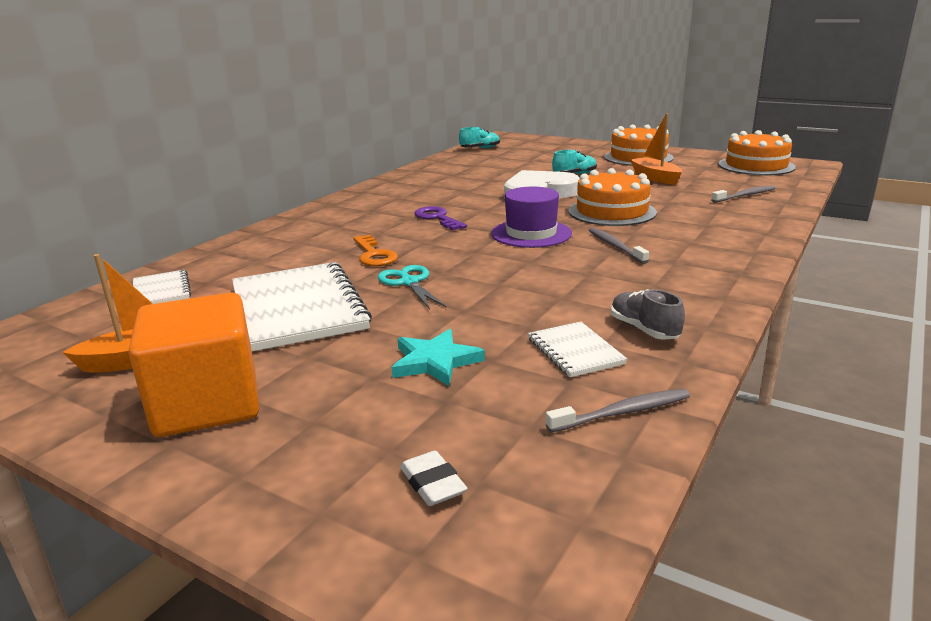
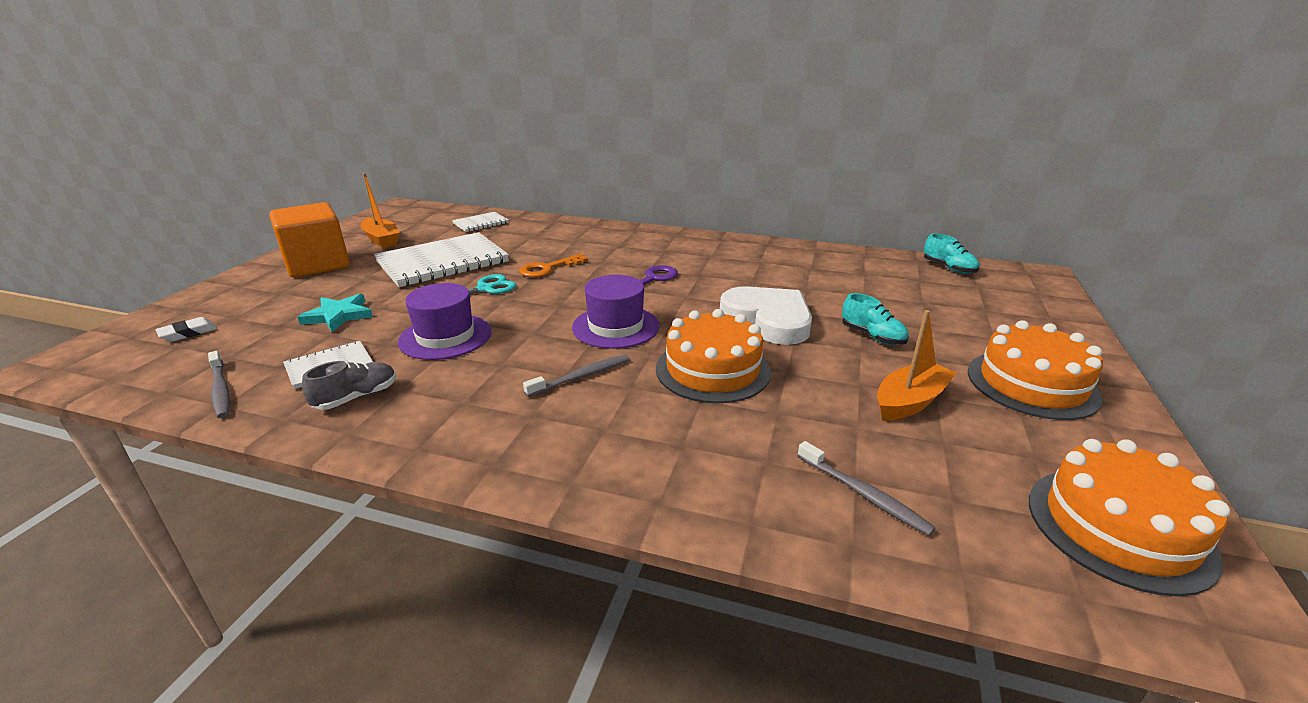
camera: 75 degrees right, 5 degrees up
(524, 297) = (445, 337): none -> purple hat

